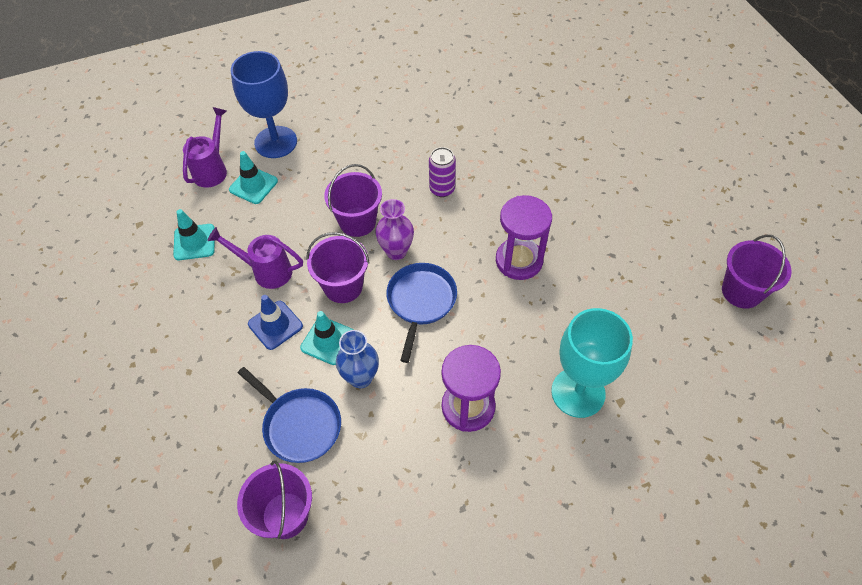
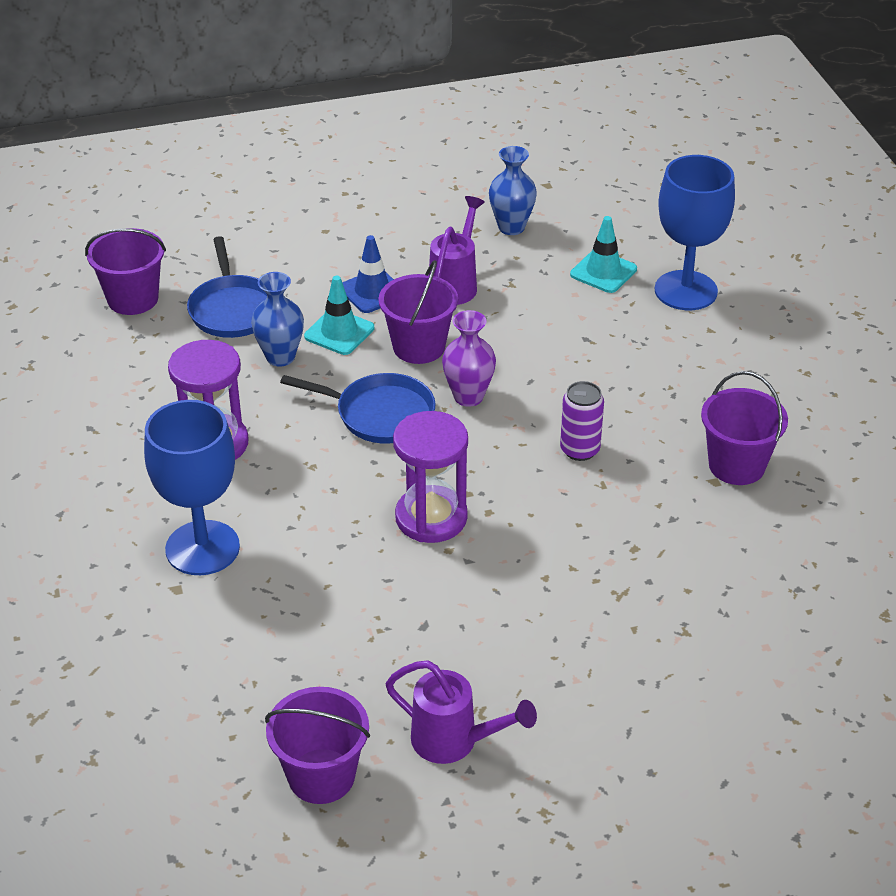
camera: 95 degrees right, 15 degrees down
(194, 242) = (511, 227): turquoise traffic cone -> blue vase
(212, 169) = (636, 237): purple watering can -> purple watering can (454, 742)
(300, 425) = (233, 309): blue pan -> blue pan turned 60 degrees counterclockwise
(357, 222) = (526, 363): purple bucket -> purple bucket (736, 465)
(578, 392) = (202, 548): turquoise goblet -> blue goblet

